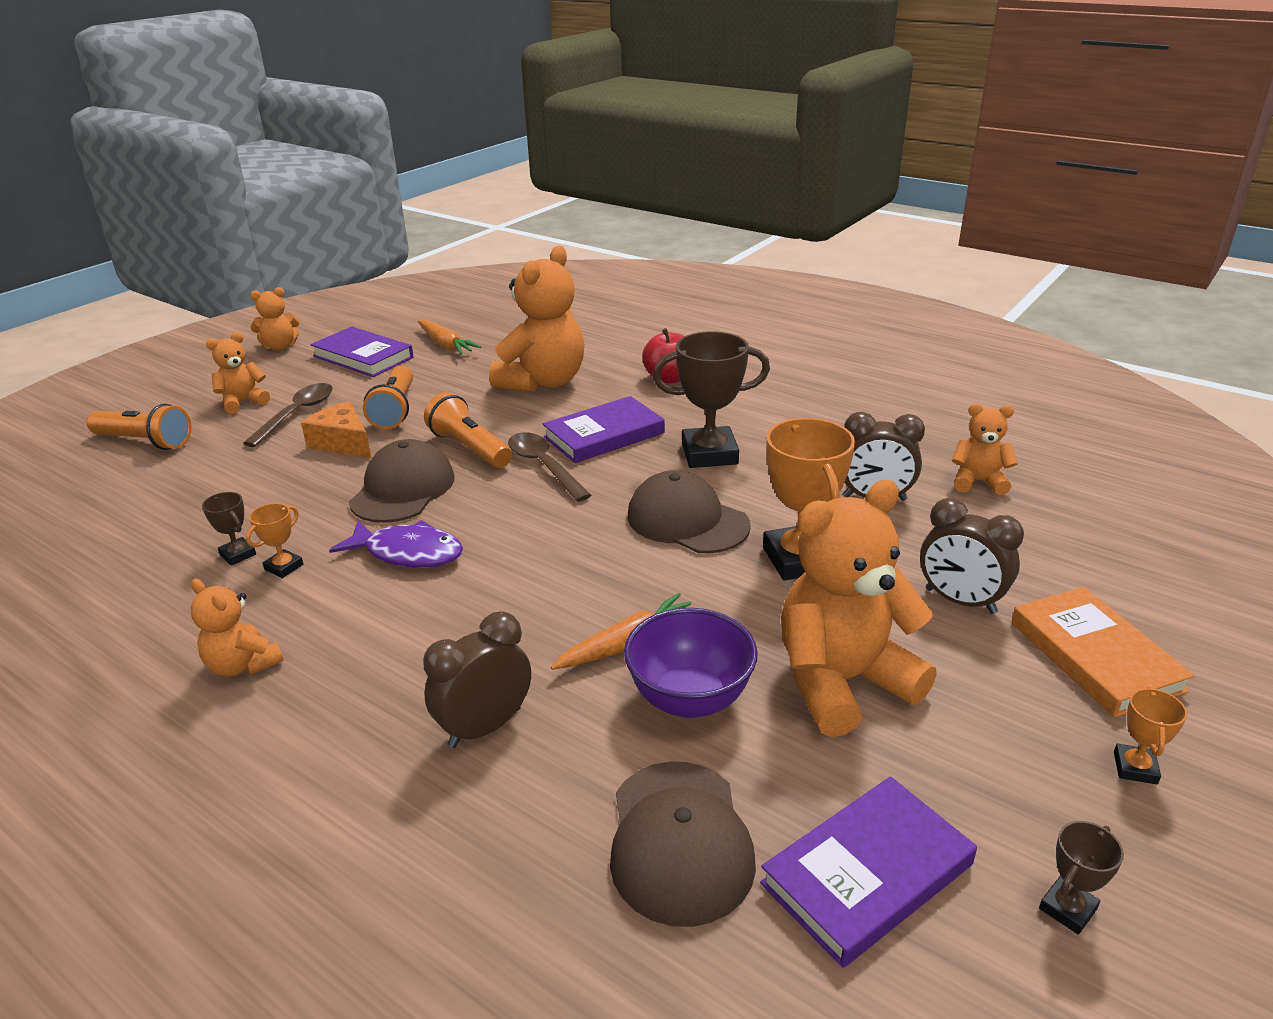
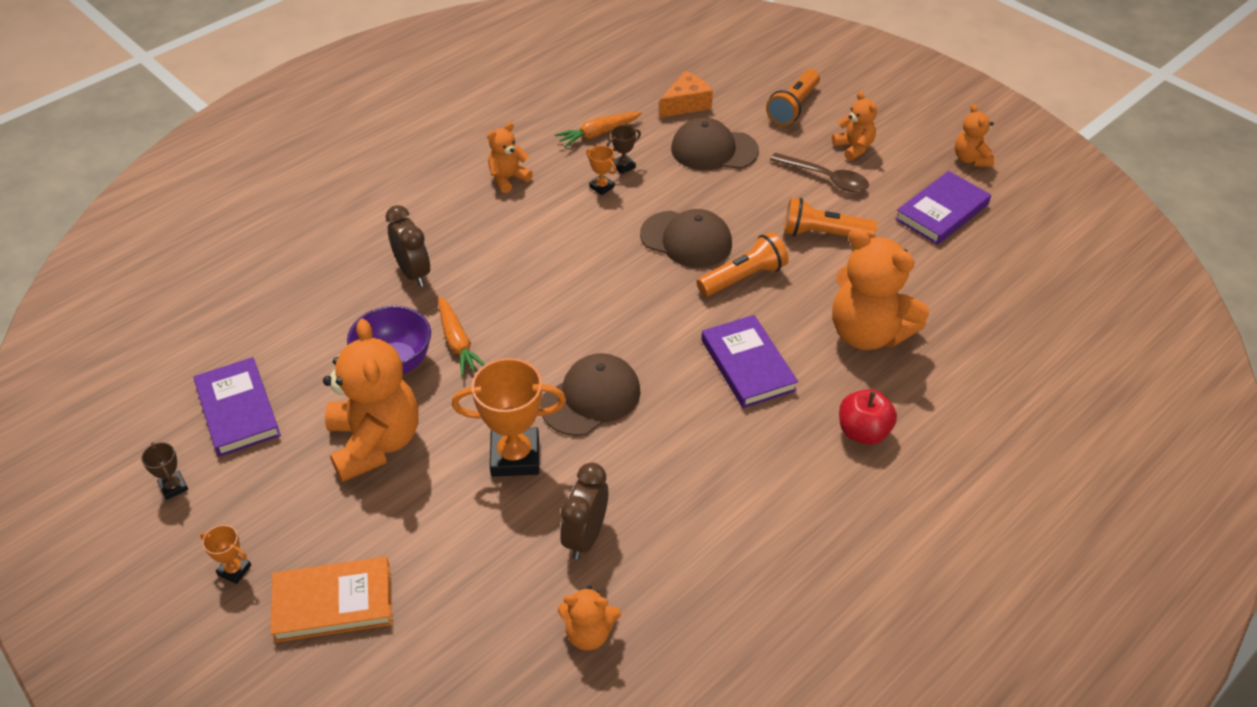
camera: 100 degrees right, 15 degrees up
(343, 443) = (769, 206): orange cheese -> orange cheese (686, 104)
(408, 553) = (599, 242): purple fish -> none
(446, 345) = (967, 268): orange carrot -> orange carrot (598, 133)
(544, 466) = (700, 320): brown spoon -> none
(679, 841) = (297, 341): brown cap -> brown cap (714, 150)
(709, 454) = (695, 434): brown trophy -> none
(960, 601) = (426, 543): brown clock -> none
(978, 482) = (589, 633): orange teddy bear -> orange teddy bear turned 75 degrees clockwise

